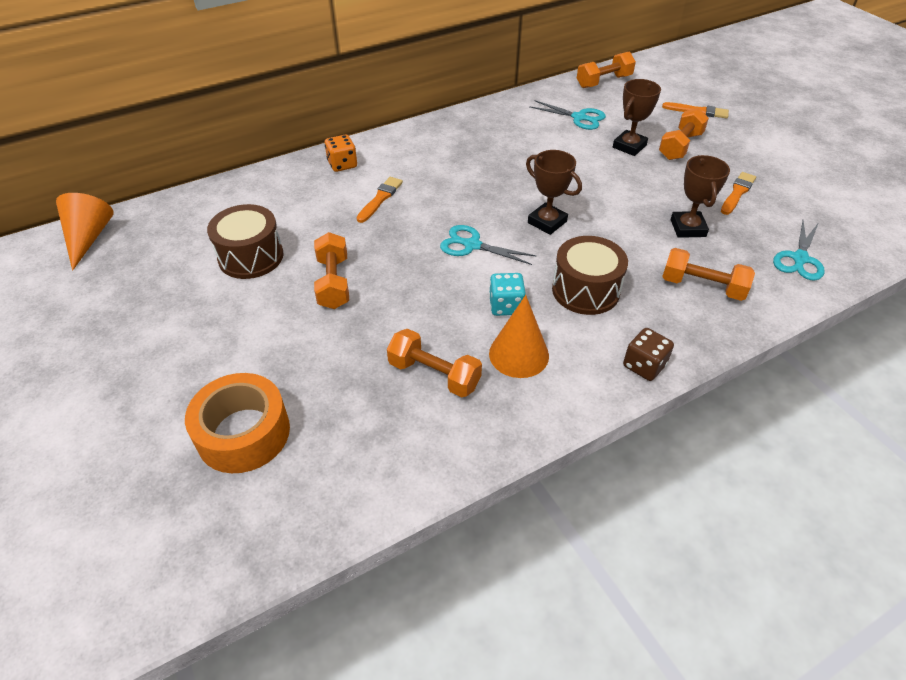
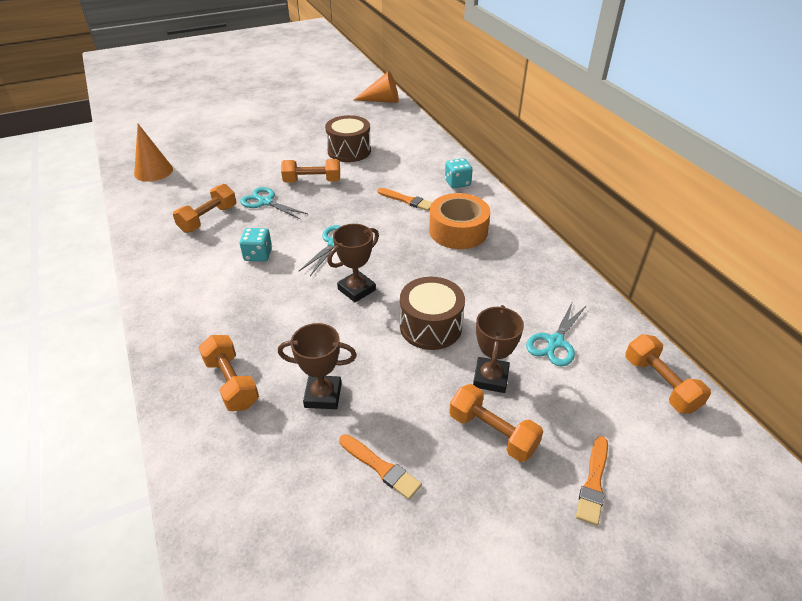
camera: 95 degrees right, 5 degrees down
(243, 433) = (202, 157): orange tape -> orange tape (458, 231)
(342, 164) = (457, 183): orange dice -> turquoise dice
(519, 354) = (207, 256): orange cone -> orange cone (153, 171)
(585, 290) = (258, 301): brown drum -> brown drum (430, 326)
(629, 146) = (490, 378): brown trophy -> brown trophy turned 60 degrees clockwise
(644, 365) = (161, 320): brown dice -> none
(702, 286) = (231, 383): orange dumbbell -> orange dumbbell turned 60 degrees counterclockwise
(800, 259) = (240, 491): turquoise scissors -> turquoise scissors (265, 202)

